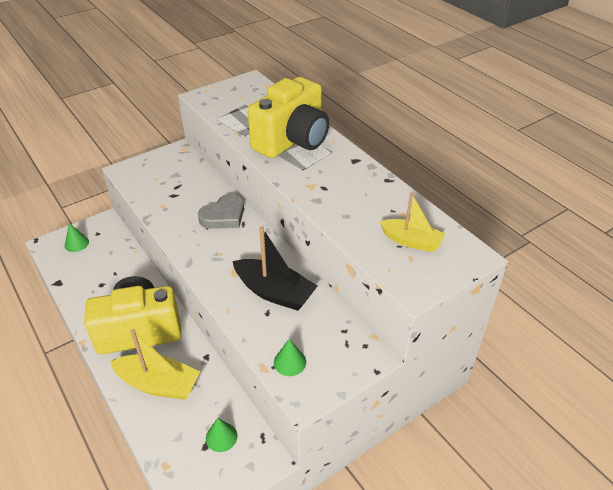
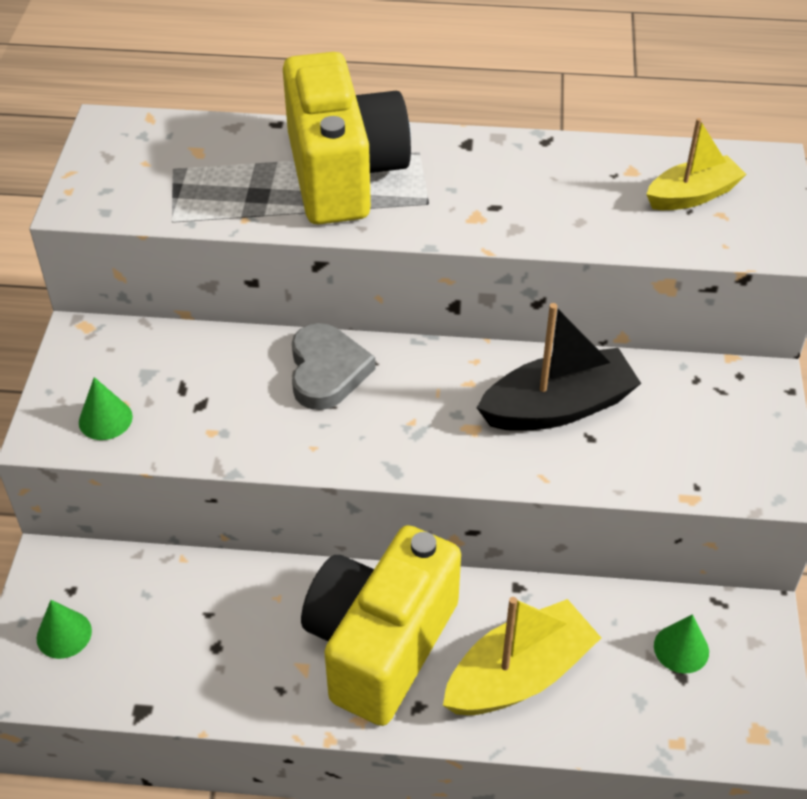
camera: 50 degrees left, 5 degrees up
(290, 362) = (704, 465): green cone -> green cone (105, 419)

